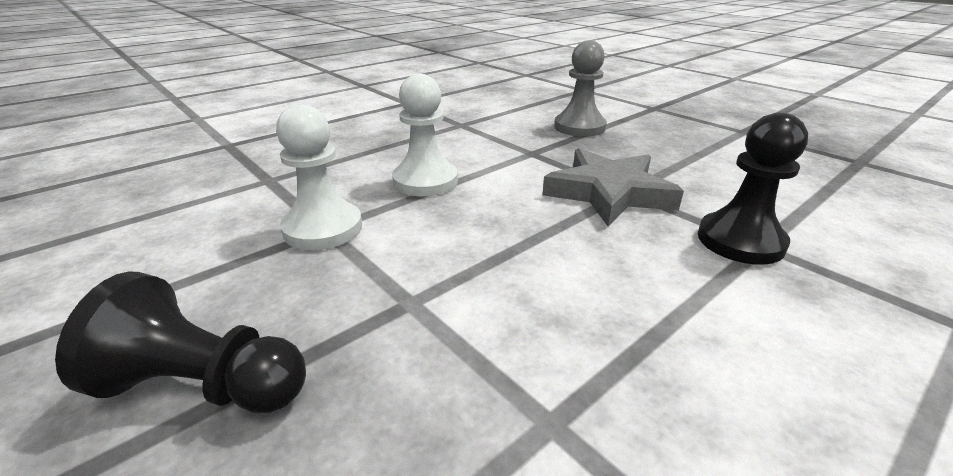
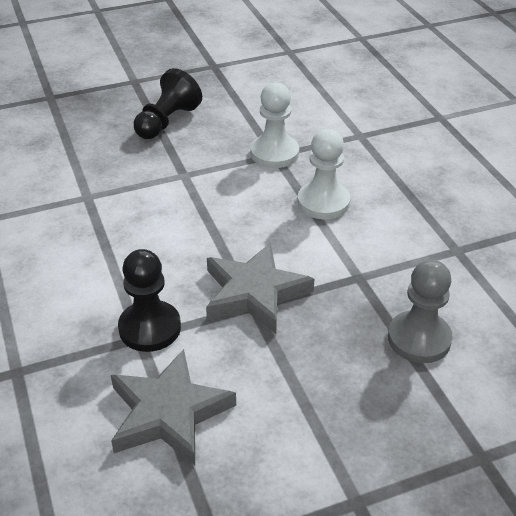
camera: 110 degrees right, 10 degrees up
(809, 203) = (168, 413): none -> grey star

